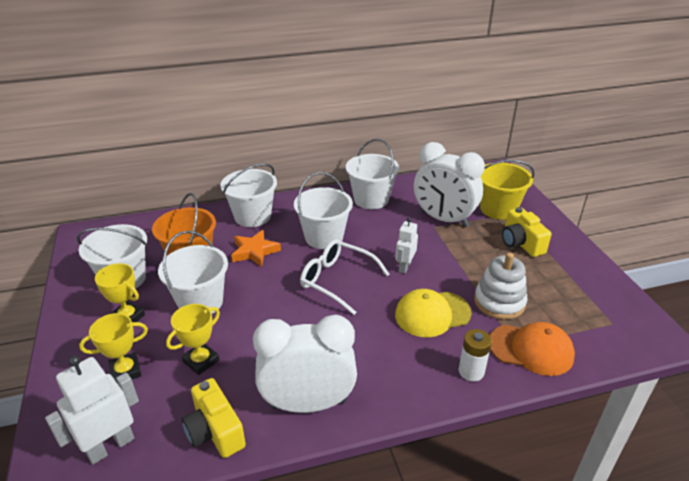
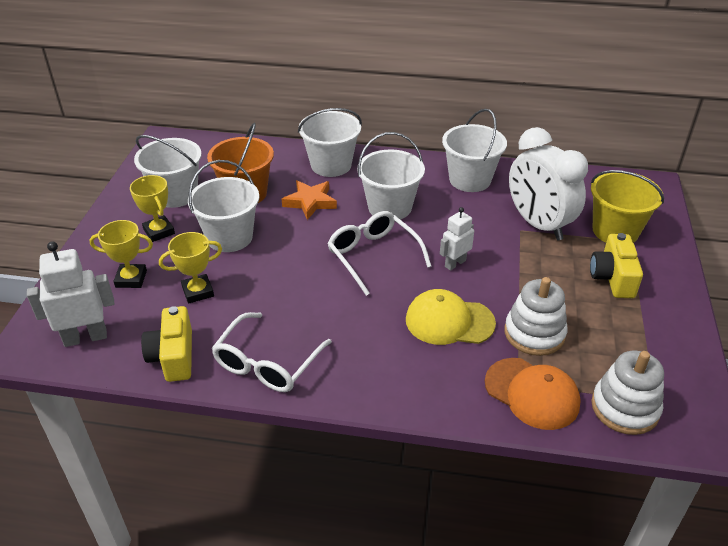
camera: 25 degrees right, 5 degrees up
(308, 404) = (267, 363): white clock -> white glasses
(471, 371) = (448, 391): white battery -> none
(599, 336) = (625, 408): none -> white stacking toy

